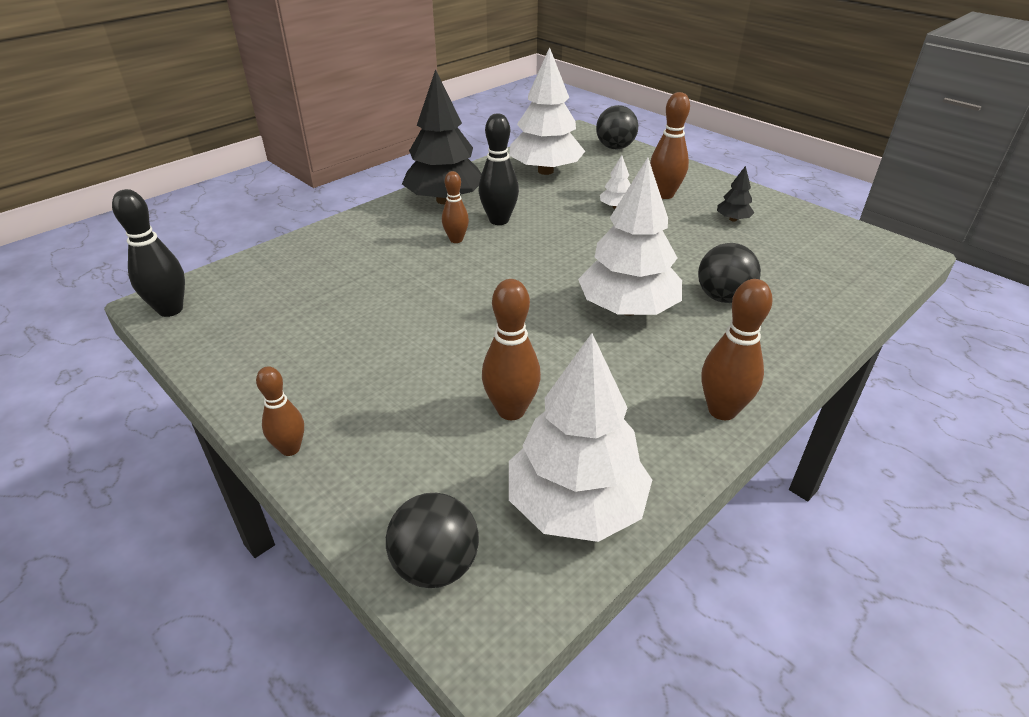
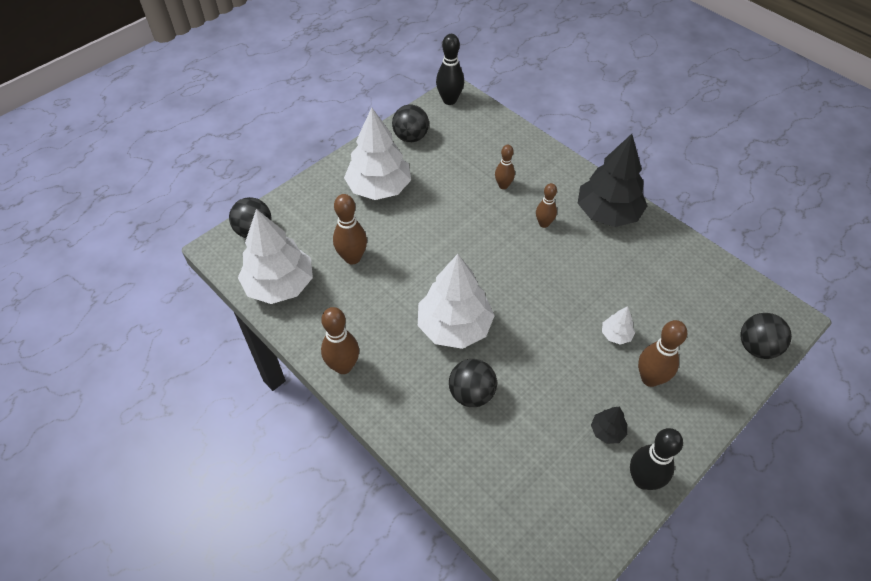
camera: 90 degrees right, 15 degrees up
(242, 351) = (411, 137): none -> black ball
(290, 449) = (332, 170): brown bowling pin -> brown bowling pin (503, 185)
(499, 220) = (578, 249): black bowling pin -> black bowling pin (643, 480)
(545, 171) = (681, 283): white tree -> white tree (379, 187)

